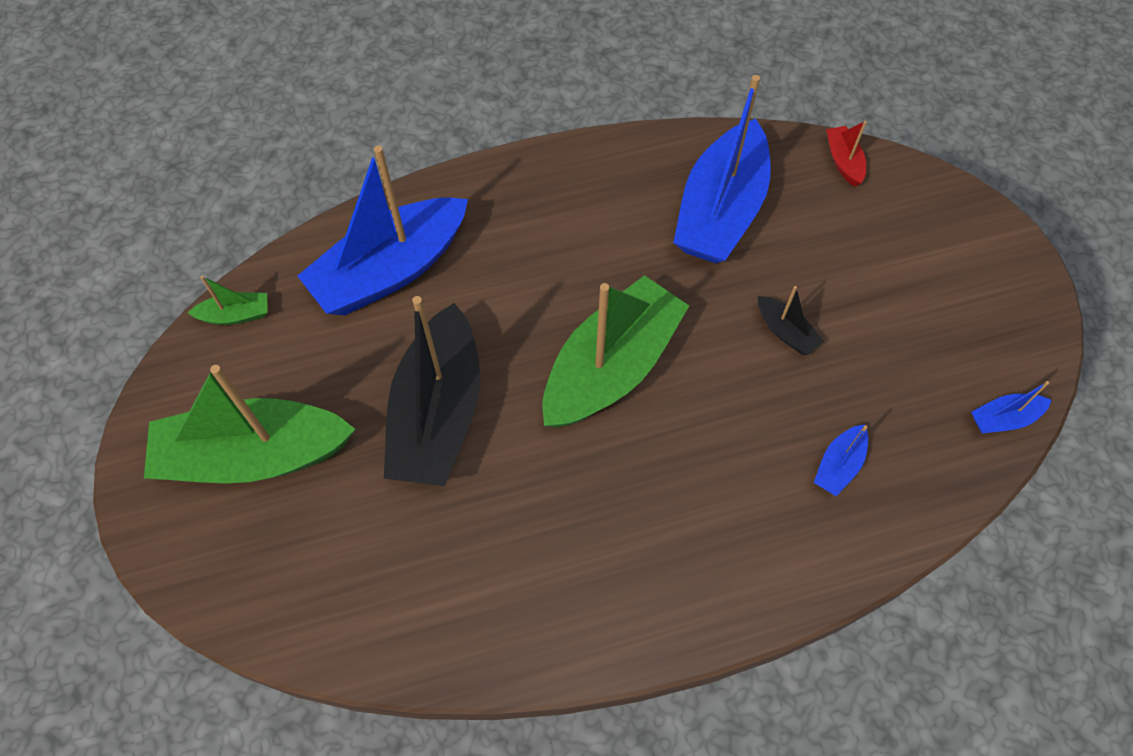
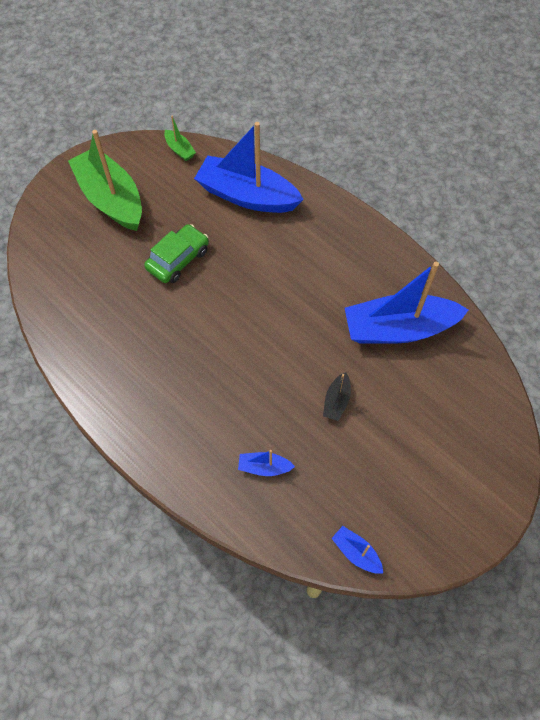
camera: 60 degrees right, 0 degrees up
(438, 413) = (178, 259): black boat -> green car
(611, 367) = (255, 323): green boat -> none
(843, 161) = (488, 380): red boat -> none

